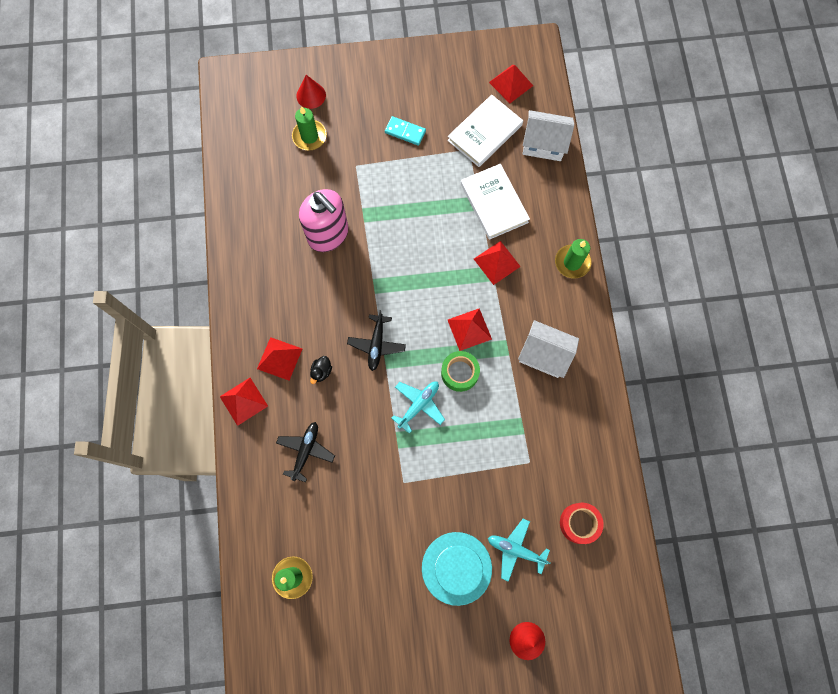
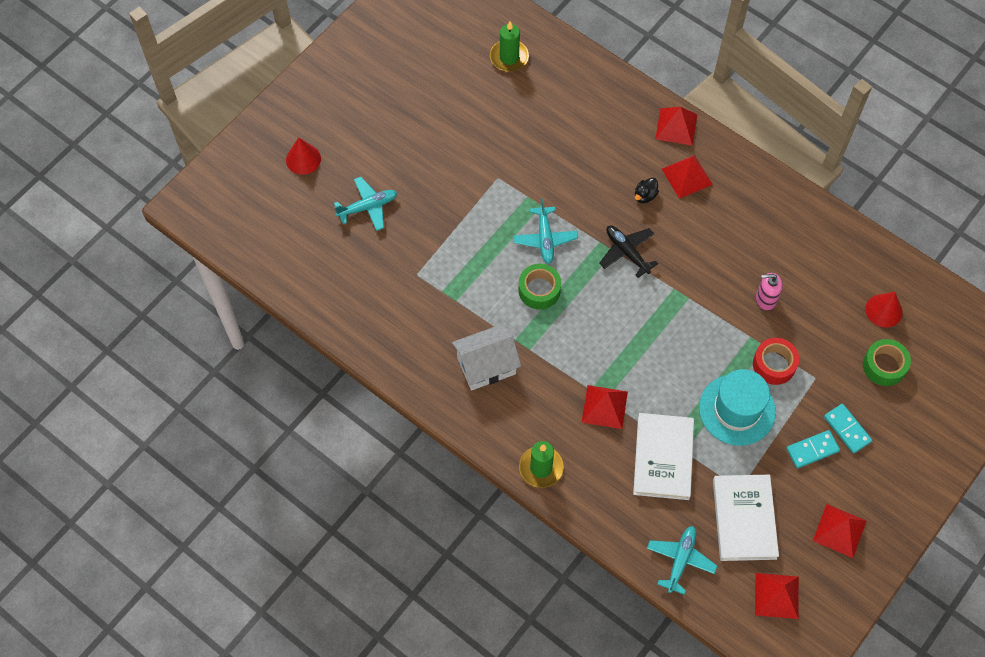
camera: 135 degrees right, 10 degrees down
(306, 451) = (592, 135): black plane -> none
(309, 136) = (884, 366): green candle -> green tape
(311, 95) = (931, 404): red cone -> red cone (884, 310)
(321, 371) = (645, 196): black duck -> black duck turned 120 degrees counterclockwise
(328, 234) = (765, 299): pink soap dispenser -> pink soap dispenser, size x0.50
(373, 124) = (847, 429): none -> turquoise domino
(456, 568) = (399, 159): turquoise hat -> turquoise hat (737, 410)
(469, 329) = (568, 330): red pyramid -> red pyramid (839, 530)
(494, 203) = (663, 458): white book -> white book turned 75 degrees clockwise
(543, 144) = (680, 560): white house -> turquoise plane
(579, 523) = (336, 266): red tape -> red tape (774, 364)

